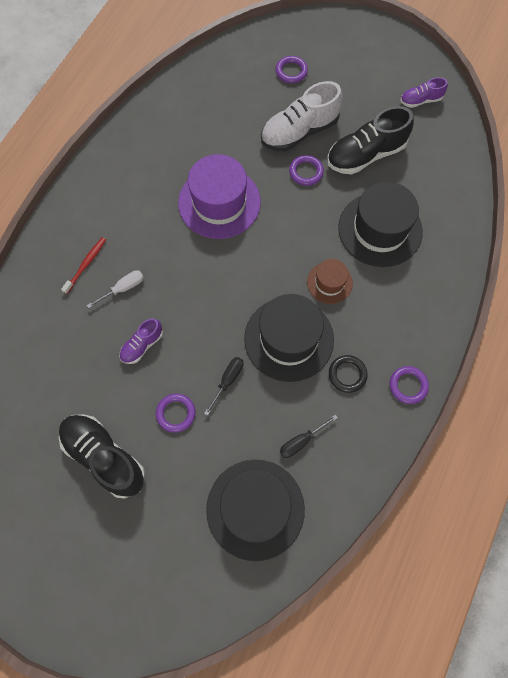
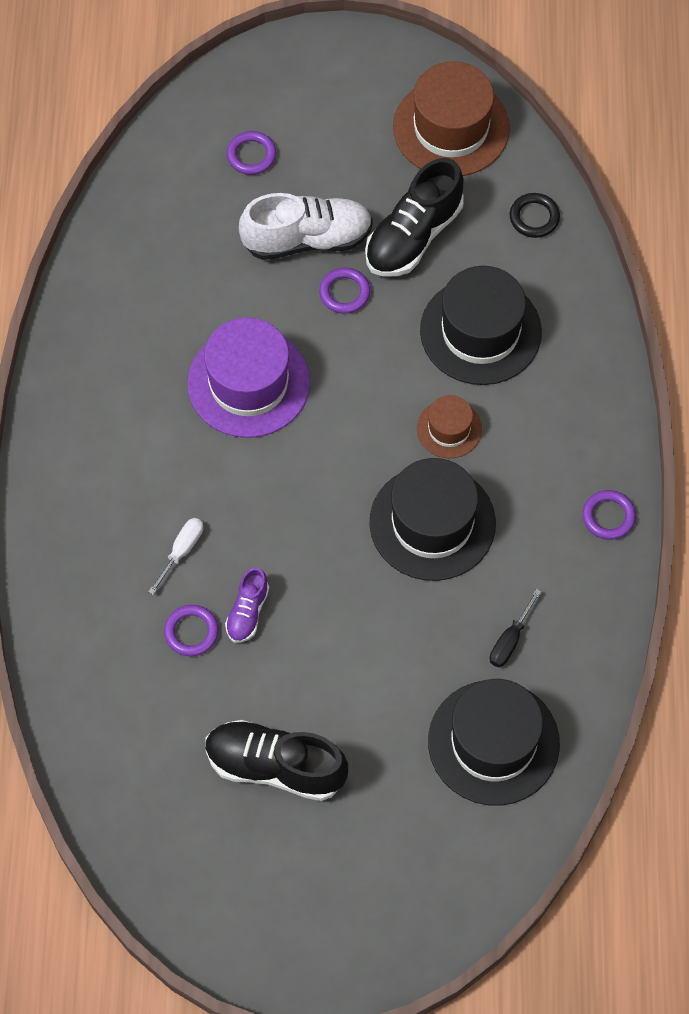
camera: 25 degrees left, 5 degrees down
(86, 264) = (113, 541): red toothbrush -> none
(176, 413) = (337, 676): purple ring -> purple ring (191, 632)
(228, 380) = (381, 607): black screwdriver -> none
(299, 132) = (307, 239): white shoe -> white shoe turned 135 degrees counterclockwise
(347, 374) = (527, 535): black ring -> black ring (534, 217)
(420, 100) = (451, 127): purple shoe -> brown hat

